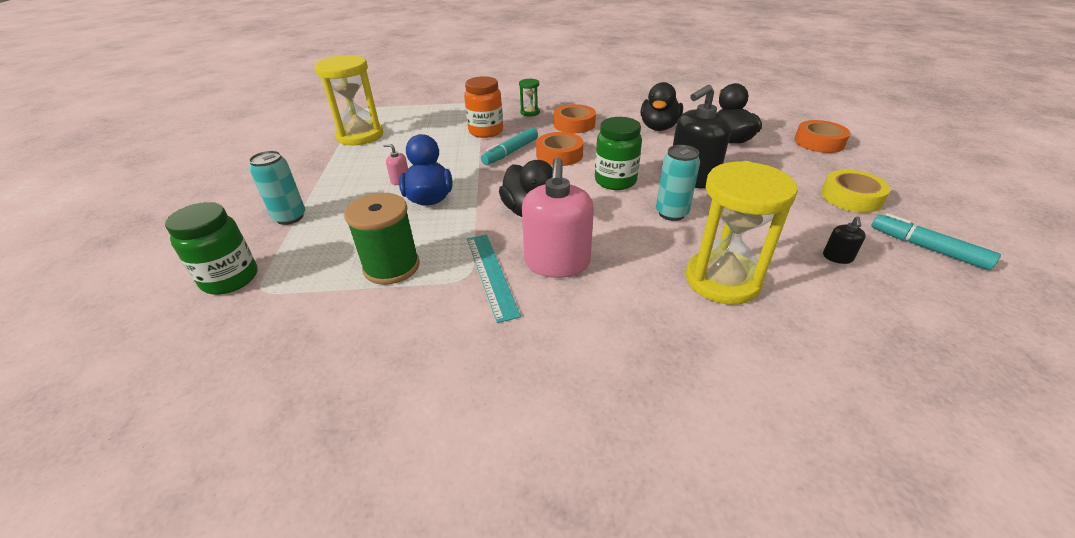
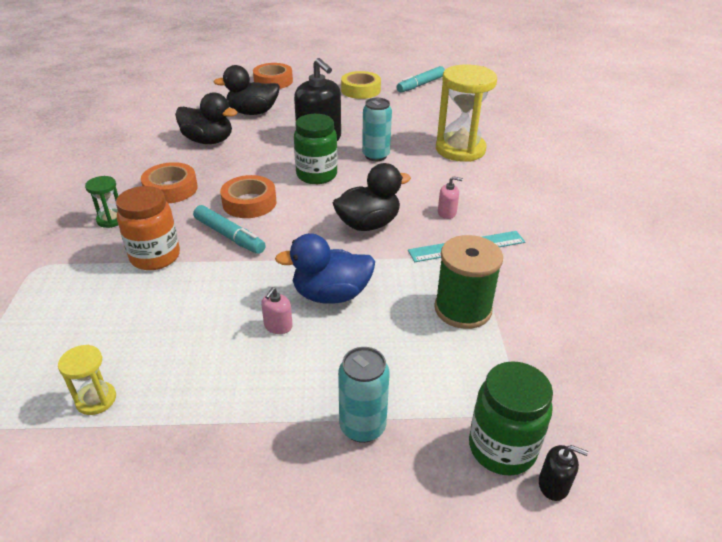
camera: 90 degrees left, 0 degrees up
(360, 136) = (96, 399): yellow hourglass -> yellow hourglass, size x0.46
(557, 263) = (447, 213): pink soap dispenser -> pink soap dispenser, size x0.43
(837, 257) = (431, 110): black soap dispenser -> black soap dispenser (553, 485)

